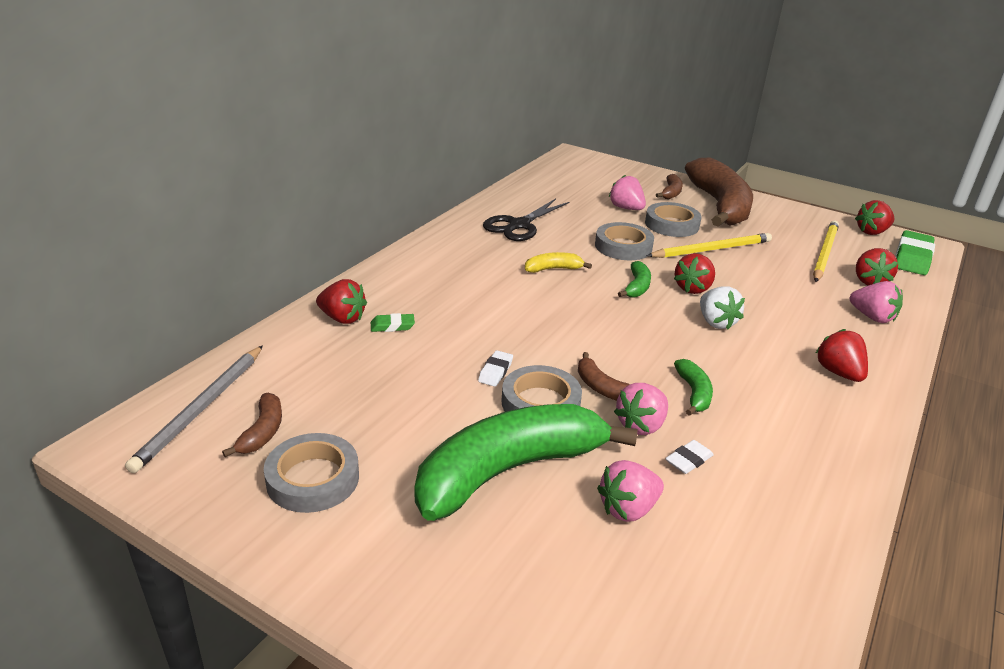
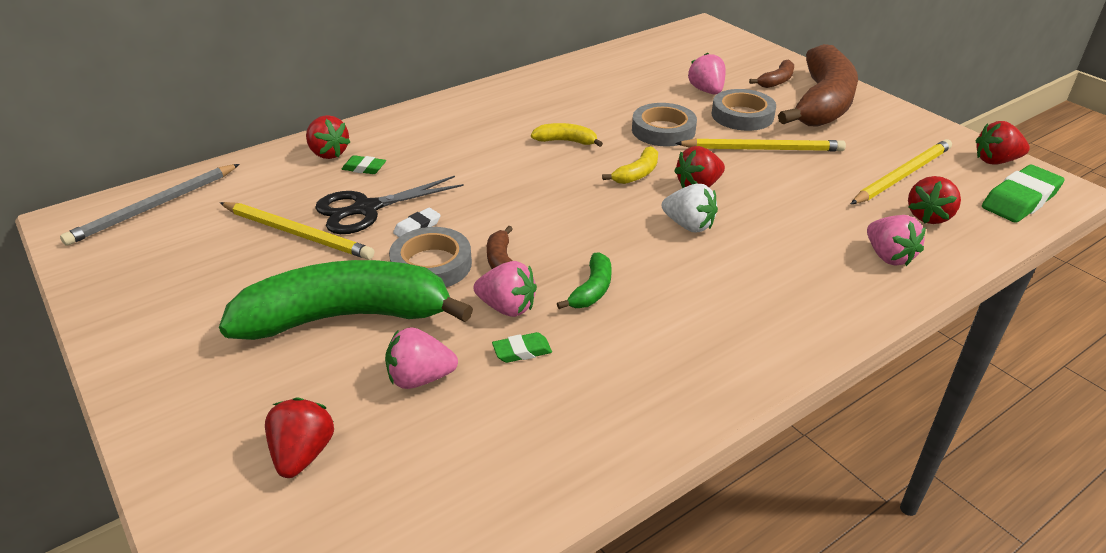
camera: 25 degrees right, 5 degrees up
(262, 432) = (182, 235): brown banana -> none
(313, 478) = (186, 282): grey tape -> none
(385, 402) = (297, 233): none -> yellow pencil
(519, 225) = (573, 92): black scissors -> black scissors (366, 209)
(637, 287) = (637, 173): green banana -> yellow banana
(641, 425) = (507, 307): pink strawberry -> pink strawberry turned 135 degrees counterclockwise
(688, 460) = (522, 351): white eraser -> green eraser
(716, 322) = (688, 225): white strawberry -> white strawberry turned 60 degrees counterclockwise
(838, 373) = (779, 306): red strawberry -> red strawberry (303, 454)

